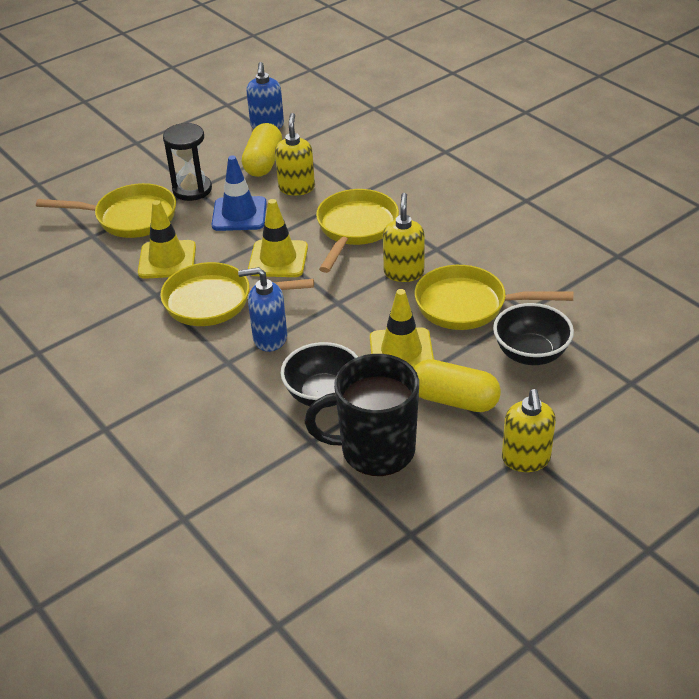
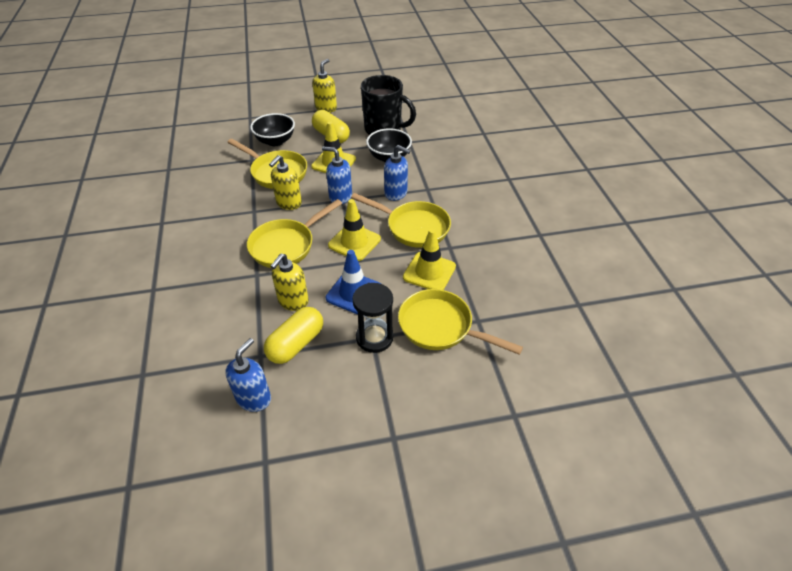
camera: 155 degrees left, 5 degrees up
(344, 305) = (340, 197): none -> blue soap dispenser

